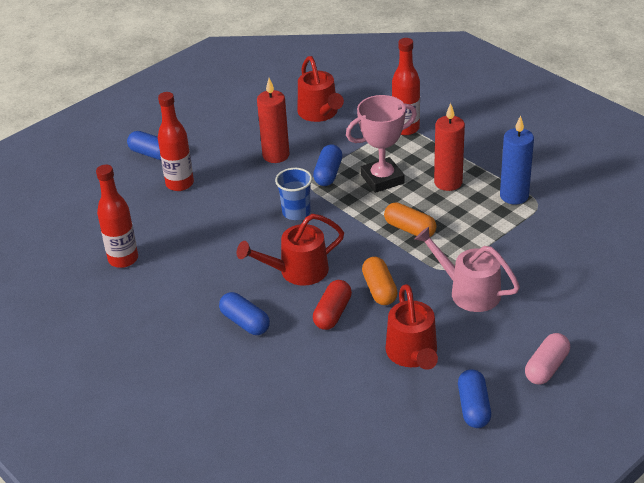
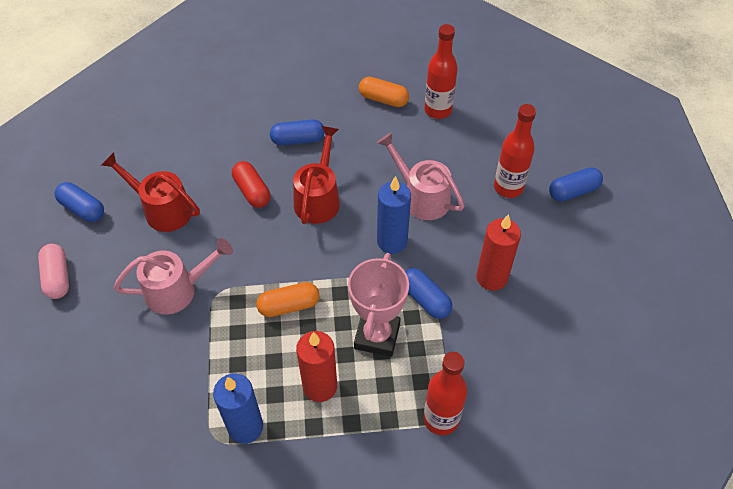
camera: 125 degrees right, 15 degrees up
(236, 220) = (421, 197): none -> pink watering can
(296, 212) = (392, 241): blue cup -> blue candle
(320, 113) = (536, 360): red watering can -> none
(379, 289) = (244, 235): orange capsule -> orange capsule (383, 99)

